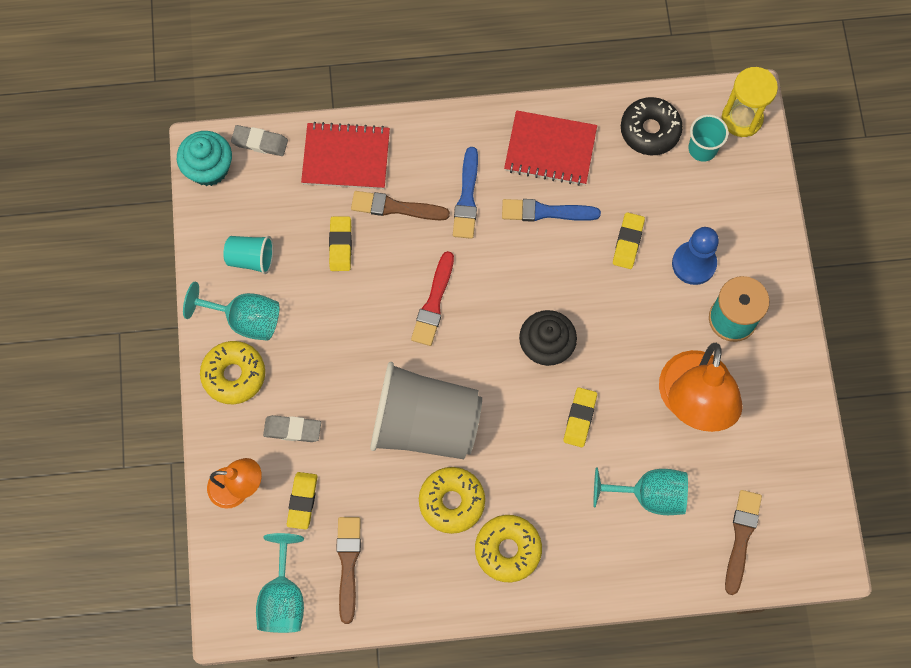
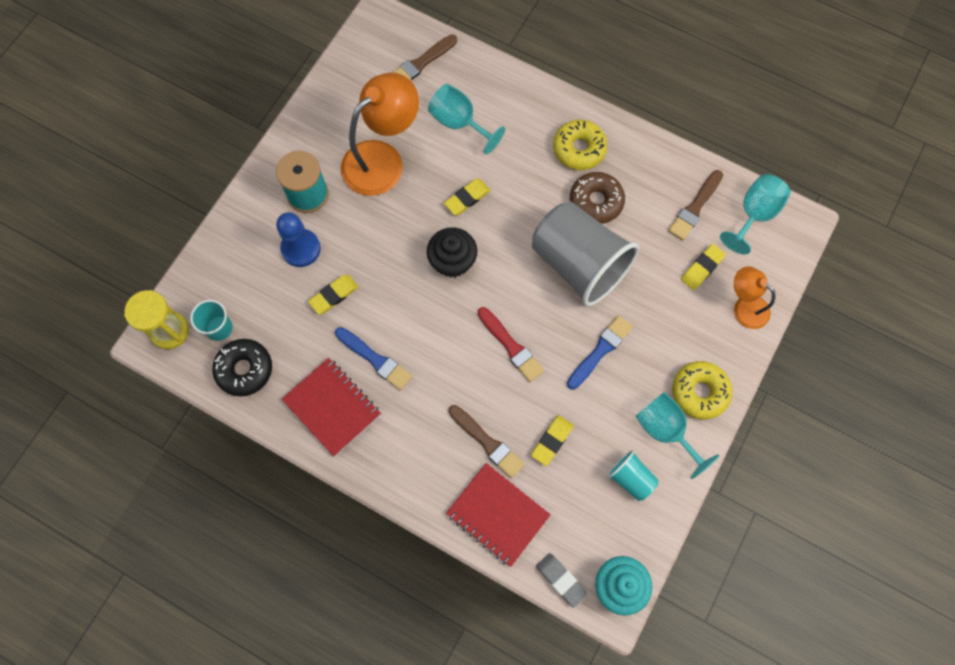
camera: 145 degrees left, 0 degrees up
(292, 430) = (679, 322): grey eraser -> none
(433, 303) = (511, 346): red brush -> red brush turned 90 degrees clockwise
(452, 502) = (596, 202): yellow donut -> brown donut
(467, 198) = (426, 412): blue brush -> blue brush (600, 350)

